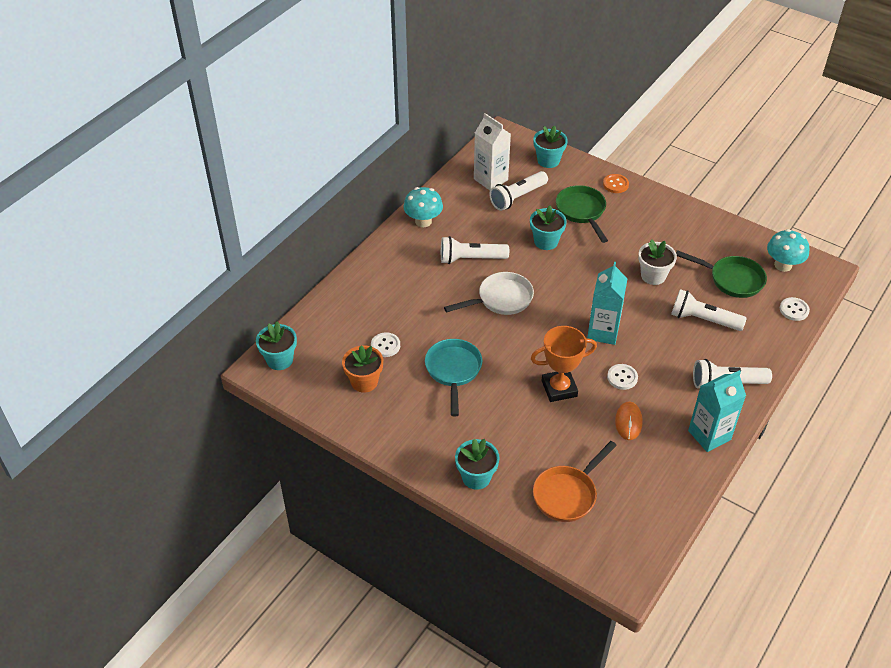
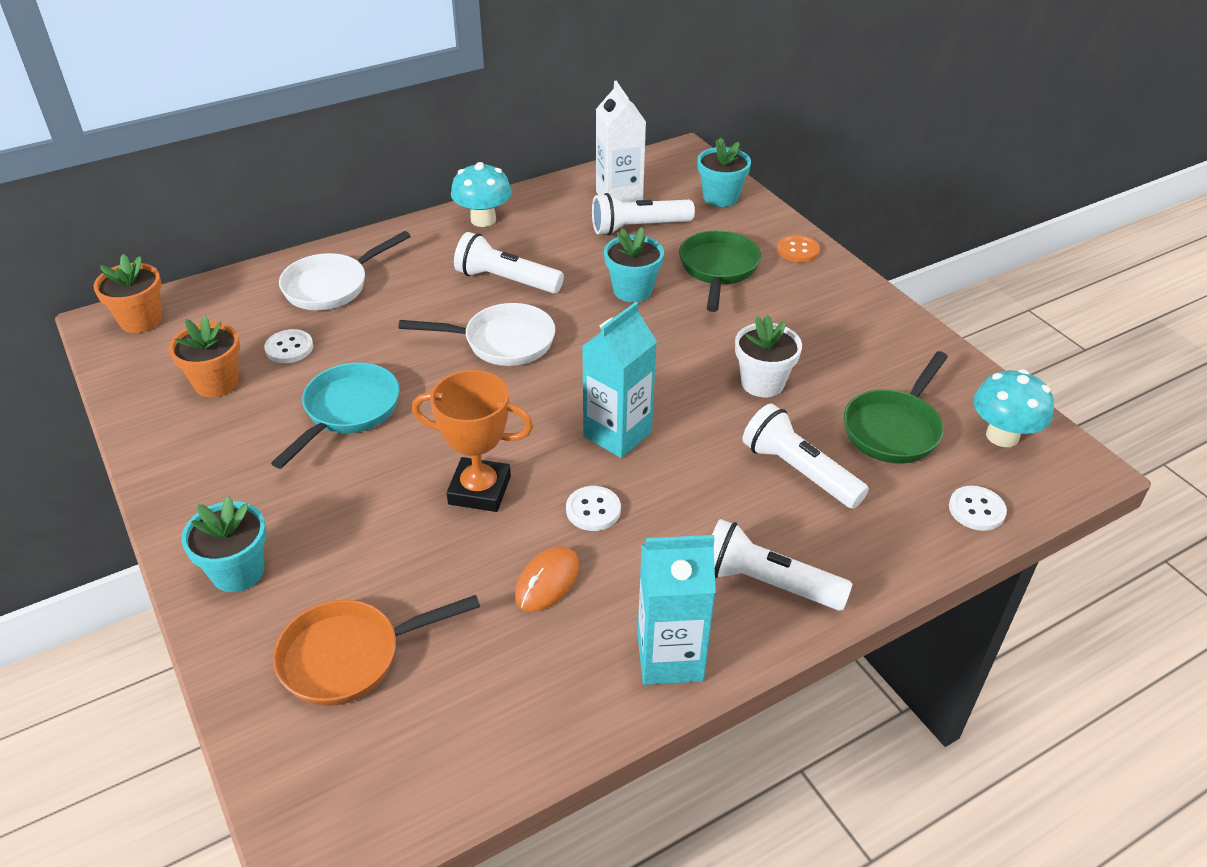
camera: 25 degrees right, 5 degrees down
(279, 360) = (141, 320): turquoise flower pot -> orange flower pot
(373, 297) = (332, 286): none -> white pan
(732, 279) = (894, 429): green pan -> green pan turned 75 degrees clockwise

